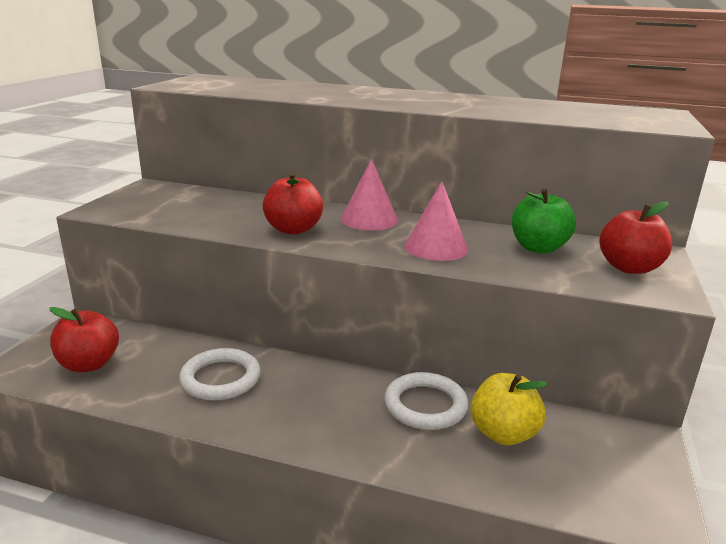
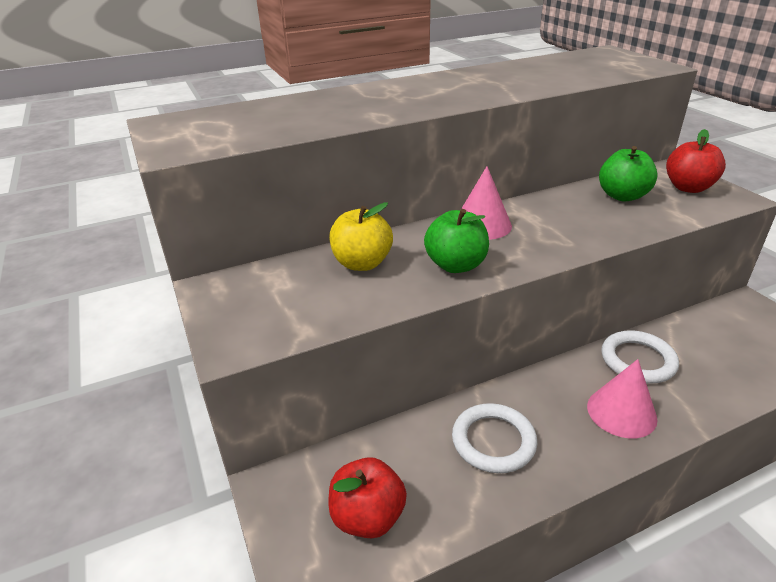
camera: 40 degrees left, 10 degrees up
(293, 229) = (456, 265): red apple -> green apple
(436, 247) = (576, 228): pink cone -> pink cone (621, 412)
(503, 433) = (700, 349): yellow apple -> yellow apple (362, 263)

